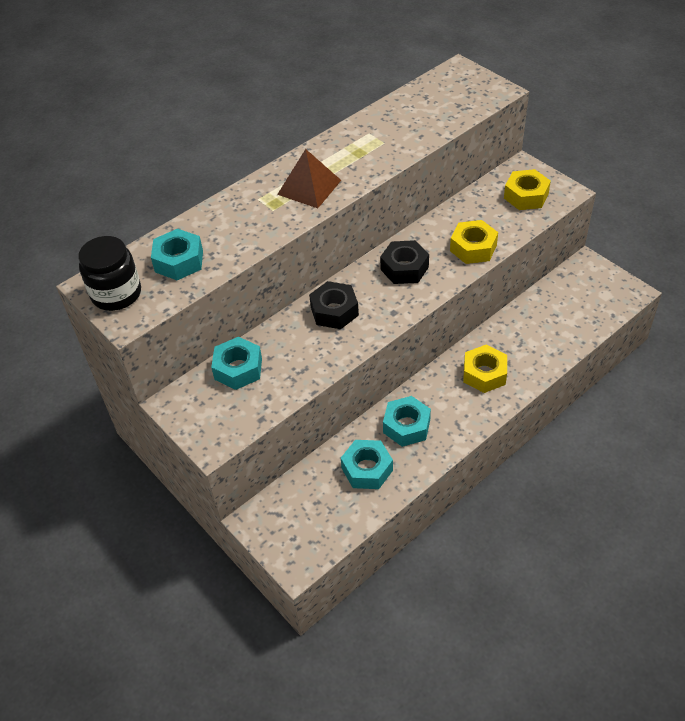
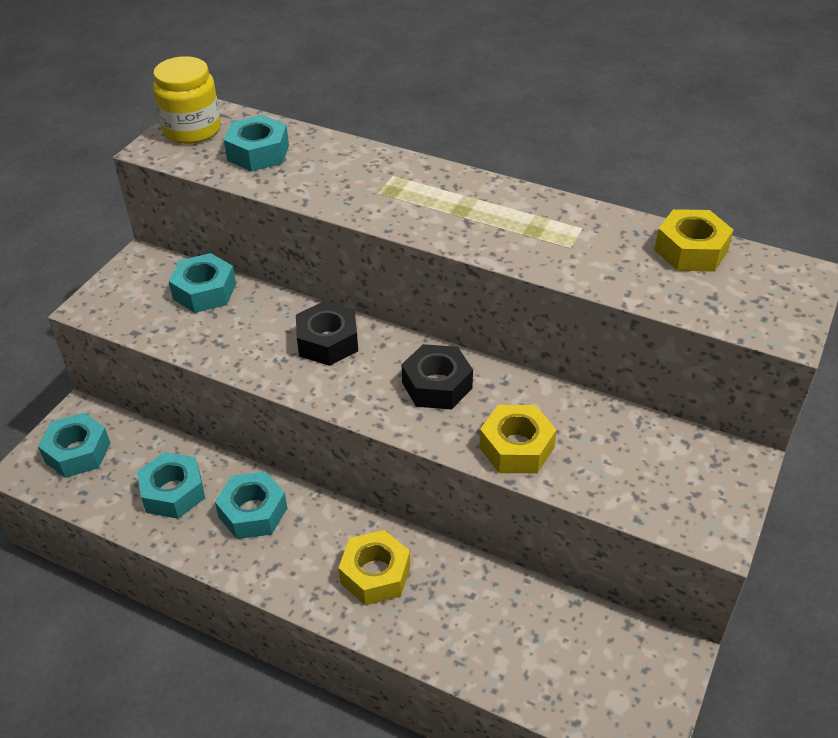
camera: 65 degrees right, 5 degrees down
(116, 294) = (192, 129): black jar -> yellow jar
(296, 525) = (77, 452): none -> turquoise nut
(309, 187) = (437, 208): brown pyramid -> none
(526, 196) = (672, 482): yellow nut -> yellow nut (690, 250)

